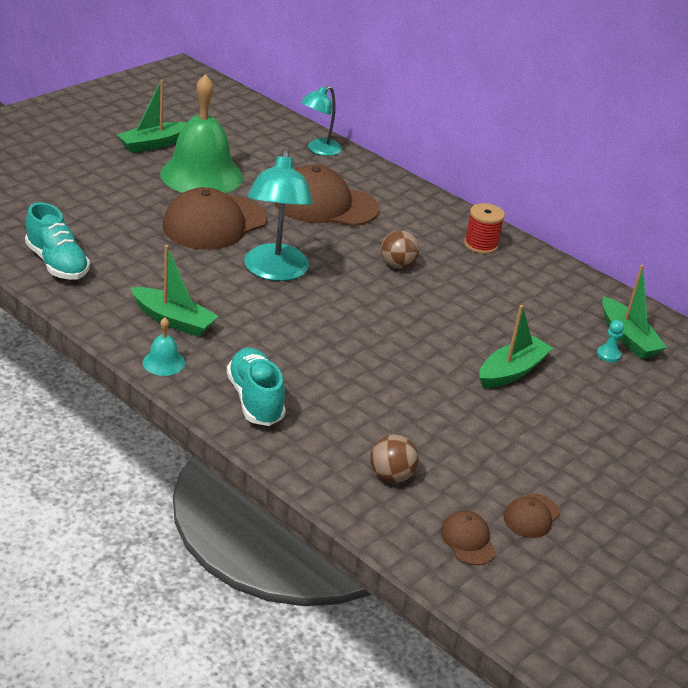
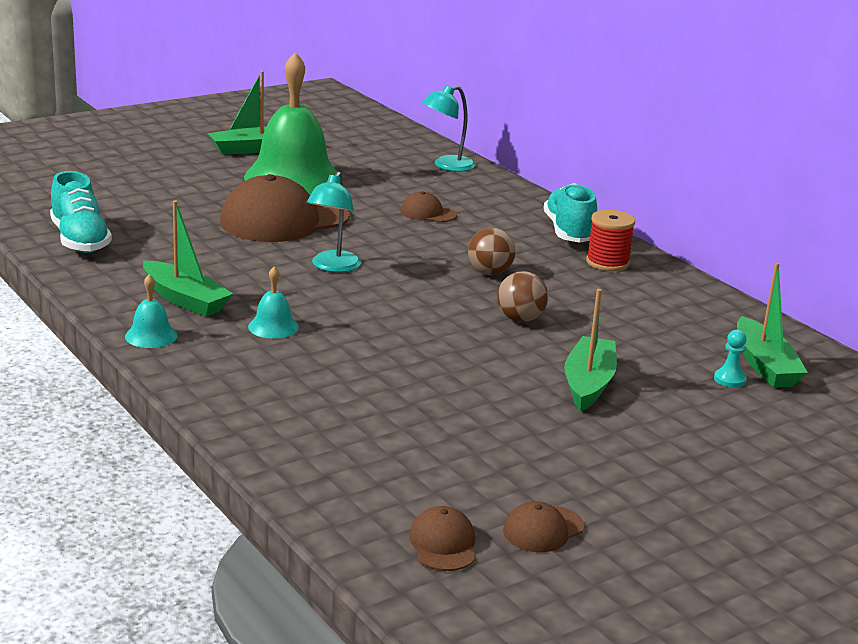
camera: 15 degrees right, 10 degrees down
(255, 341) = (273, 327): none -> turquoise bell
(255, 400) = (242, 379): turquoise shoe -> turquoise shoe (569, 232)
(275, 272) = (333, 267): turquoise lamp -> turquoise lamp, size x0.61
(325, 205) = (428, 213): brown cap -> brown cap, size x0.45
(391, 476) = (374, 469): brown ball -> brown ball (520, 319)
(512, 371) = (588, 384): green boat -> green boat turned 45 degrees counterclockwise

